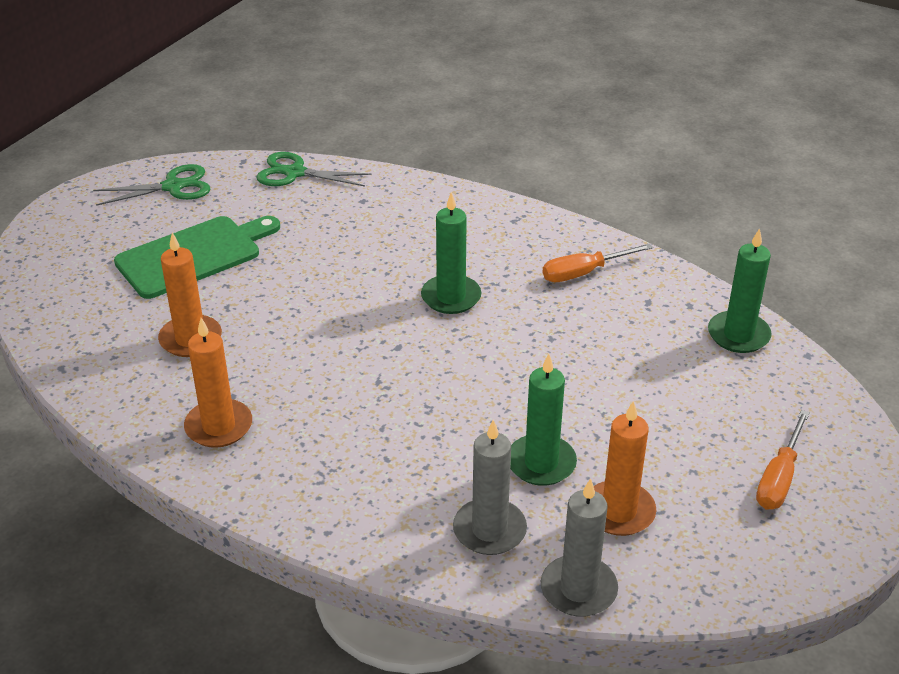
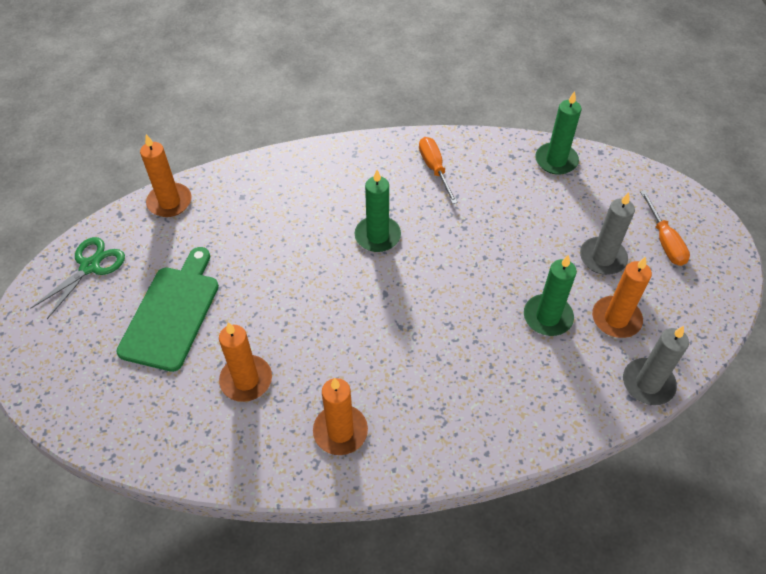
camera: 40 degrees left, 15 degrees up
(295, 173) = (169, 202): green scissors -> orange candle
(489, 530) = (568, 381): grey candle -> grey candle (602, 258)
(584, 273) = (434, 169): orange screwdriver -> orange screwdriver turned 135 degrees clockwise

